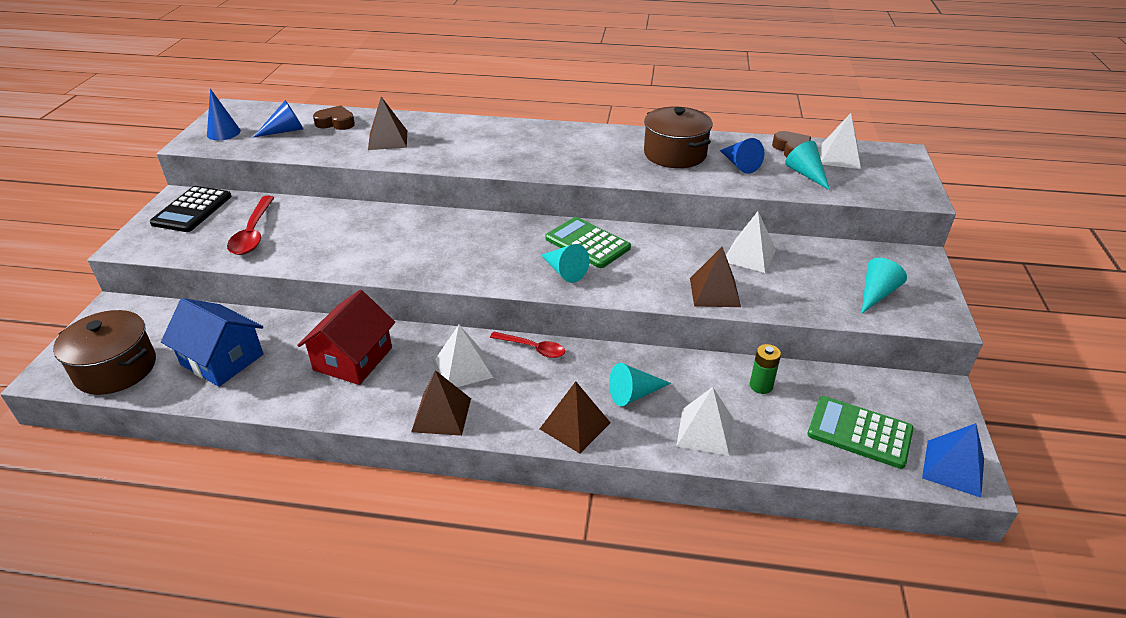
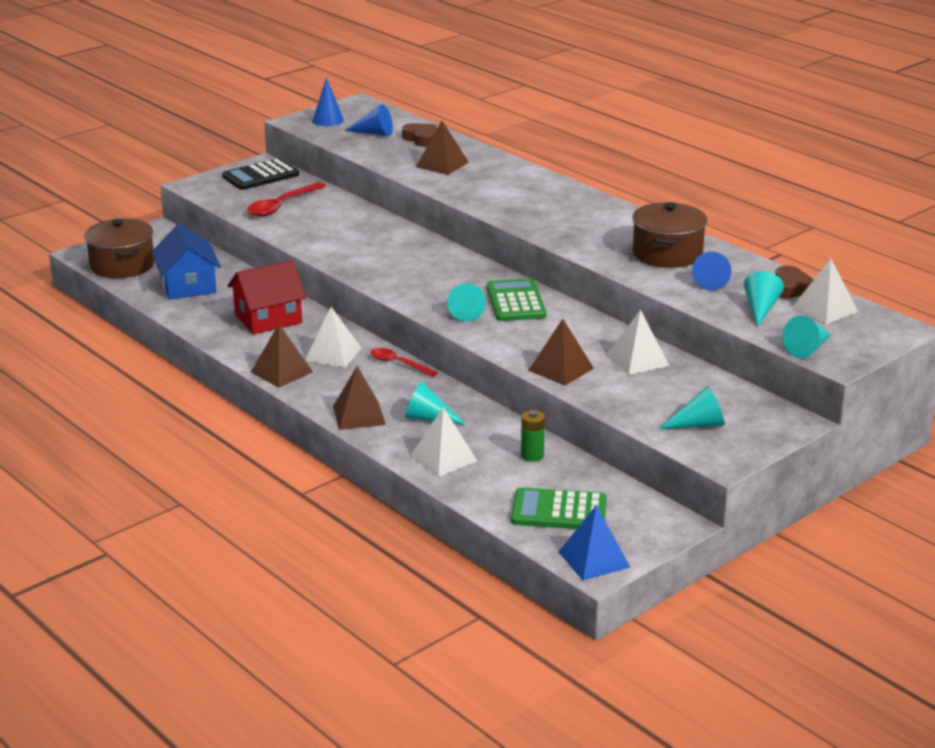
camera: 40 degrees right, 10 degrees down
(533, 348) = (398, 364): red spoon -> red spoon turned 150 degrees clockwise
(859, 432) = (559, 511): green calculator -> green calculator turned 60 degrees counterclockwise
(887, 194) = (808, 348): none -> turquoise cone

